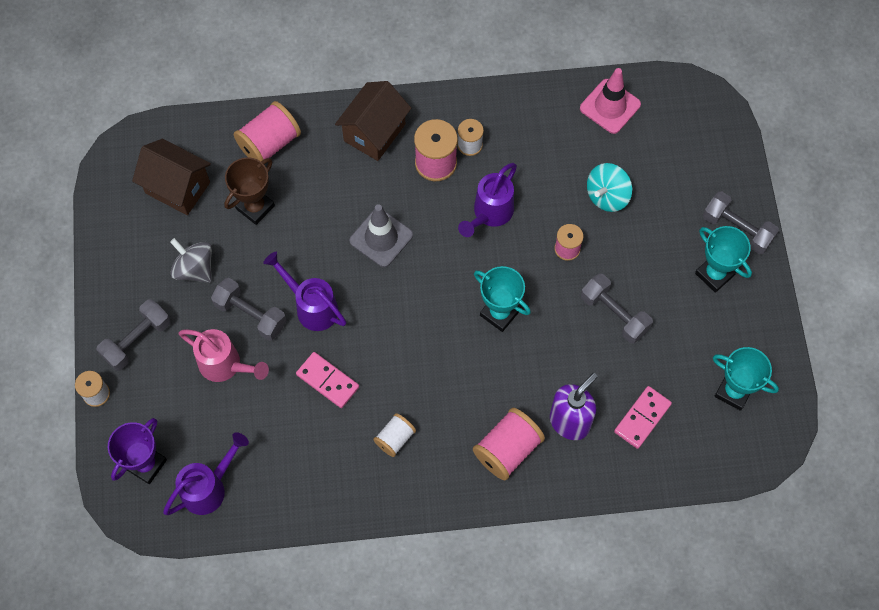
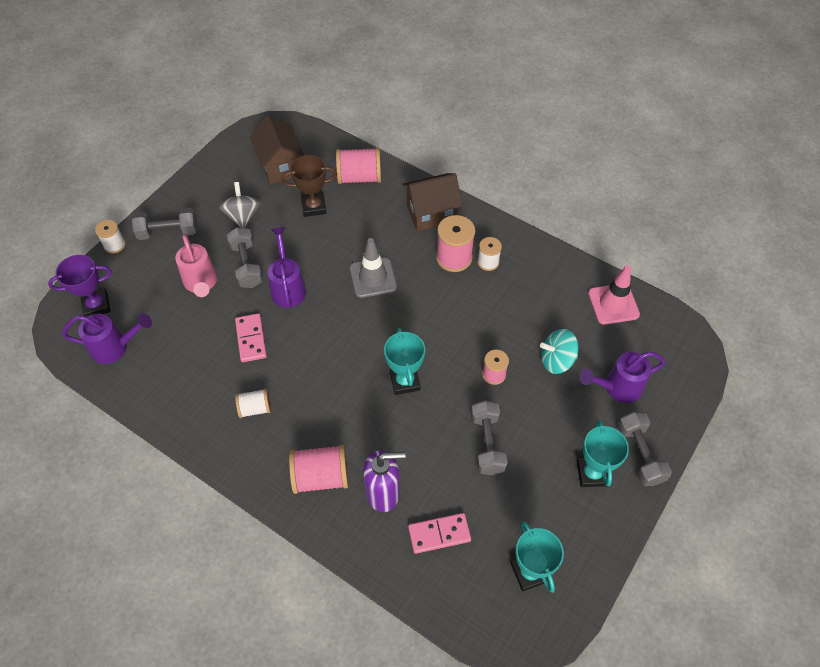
camera: 40 degrees right, 10 degrees down
(490, 214) = (460, 313): purple watering can -> purple watering can (617, 387)

